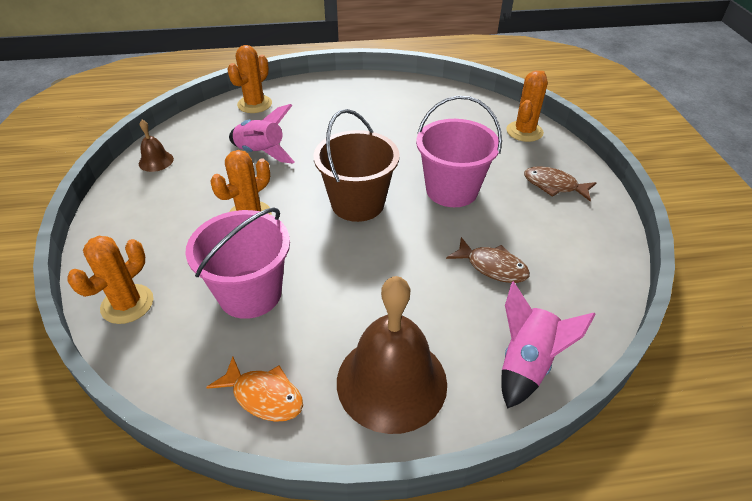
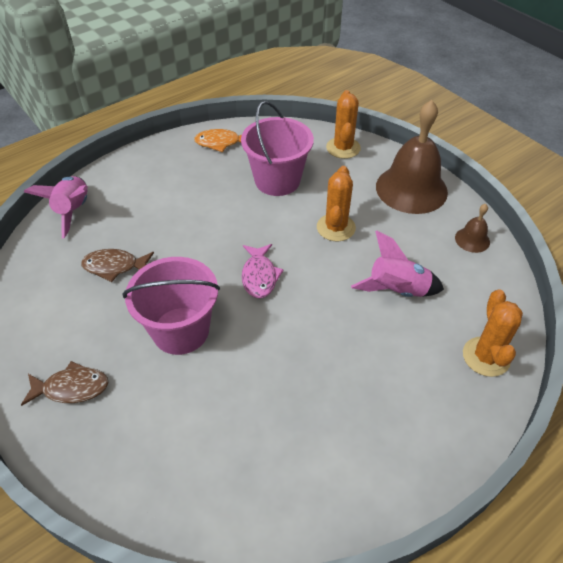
camera: 150 degrees right, 5 degrees up
(357, 203) = (259, 276): brown bucket -> pink fish
(391, 381) = (155, 173): brown bell -> brown bell (411, 189)
(524, 131) = (125, 478): orange cactus -> none

